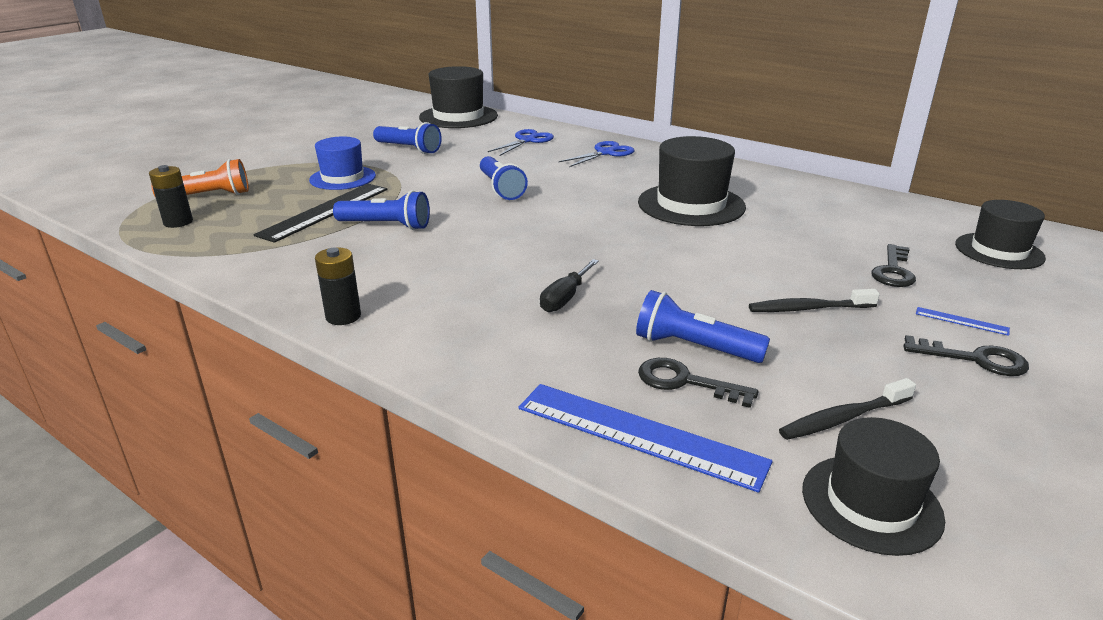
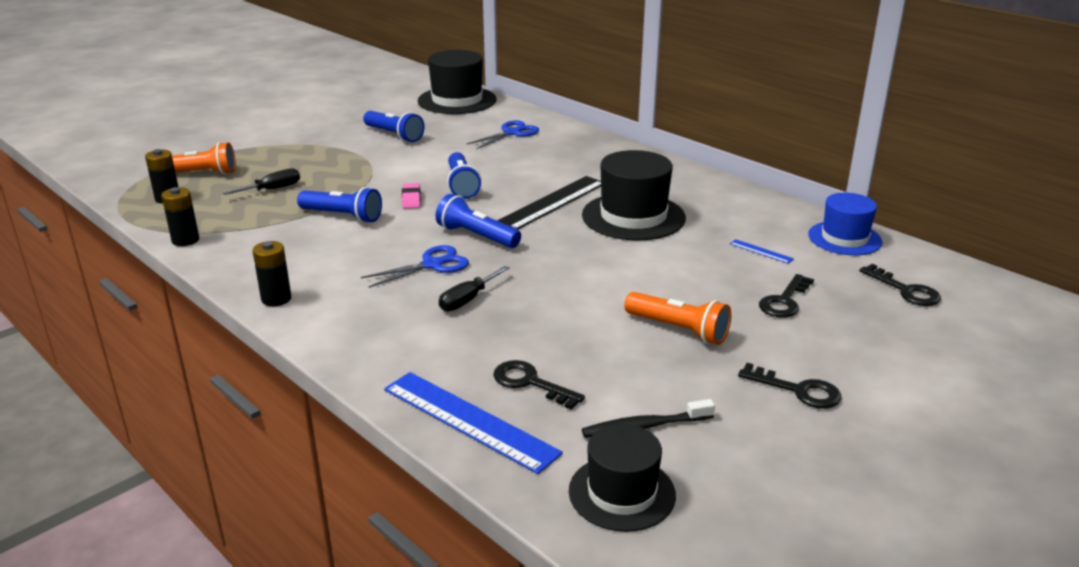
camera: 10 degrees right, 0 degrees up
(212, 263) = (185, 240): none -> black battery
(297, 205) = (272, 189): none -> black screwdriver
(324, 211) = (294, 197): black ruler -> black ruler (551, 203)
(342, 178) = (322, 163): blue hat -> blue hat (844, 238)
(454, 204) = (411, 199): none -> pink eraser
(605, 153) = (581, 153): blue scissors -> blue scissors (432, 265)
(694, 347) = (555, 354): blue flashlight -> blue flashlight (476, 236)
(808, 308) = (678, 330): black toothbrush -> orange flashlight
(961, 321) = (813, 355): blue ruler -> blue ruler (761, 251)
(999, 251) = (905, 290): black hat -> black key

